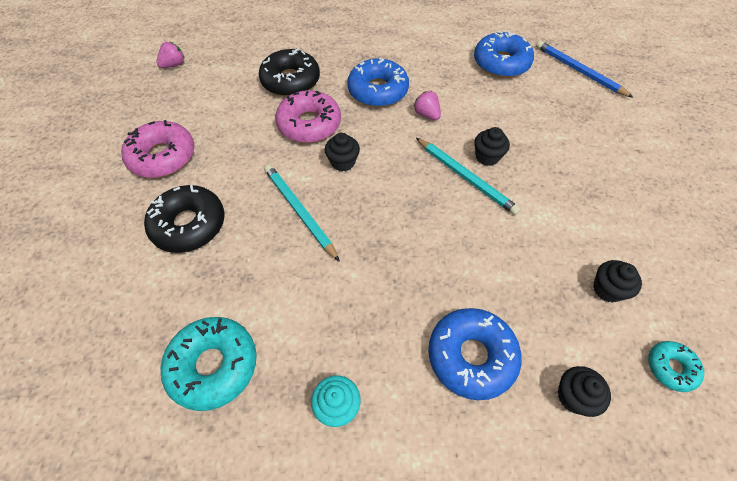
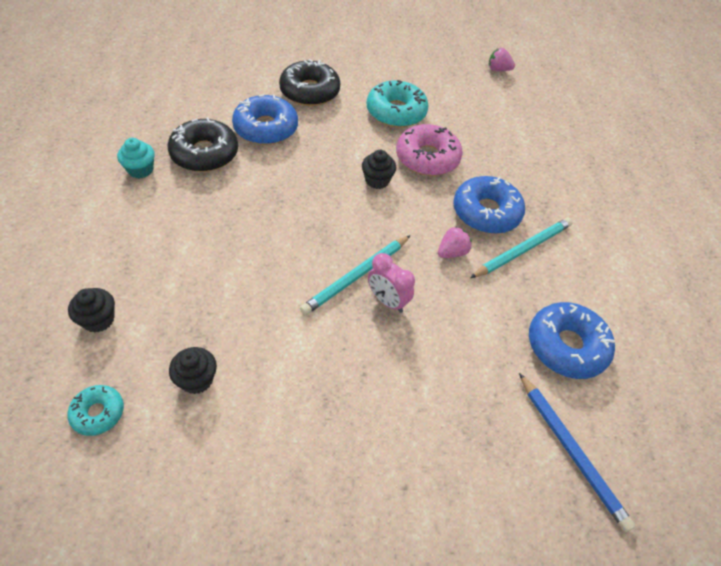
camera: 85 degrees right, 5 degrees down
(163, 156) = (381, 73): pink donut -> none
(174, 65) = (498, 70): pink strawberry -> pink strawberry turned 150 degrees clockwise
(213, 365) = (188, 110): turquoise donut -> turquoise donut (396, 112)
(290, 81) = (490, 145): black donut -> black donut (204, 154)
(299, 212) = (318, 151): turquoise pencil -> turquoise pencil (522, 249)
(471, 356) = (155, 252): blue donut -> blue donut (266, 128)
(487, 157) = (387, 301): black cupcake -> pink clock
(579, 71) = (571, 451): blue pencil -> blue pencil turned 105 degrees clockwise

